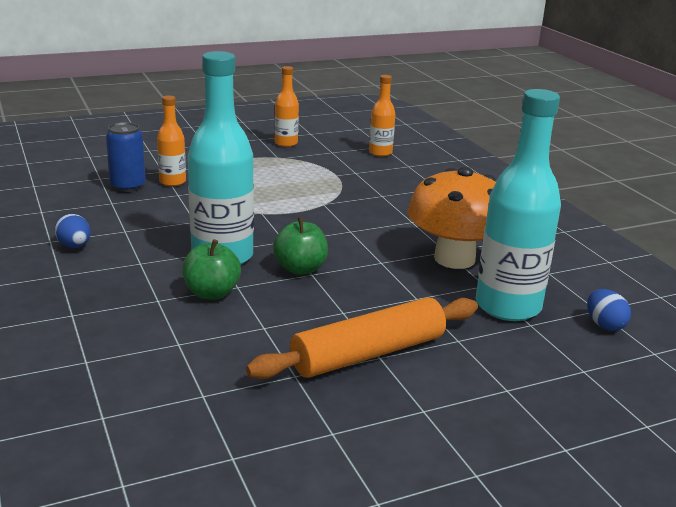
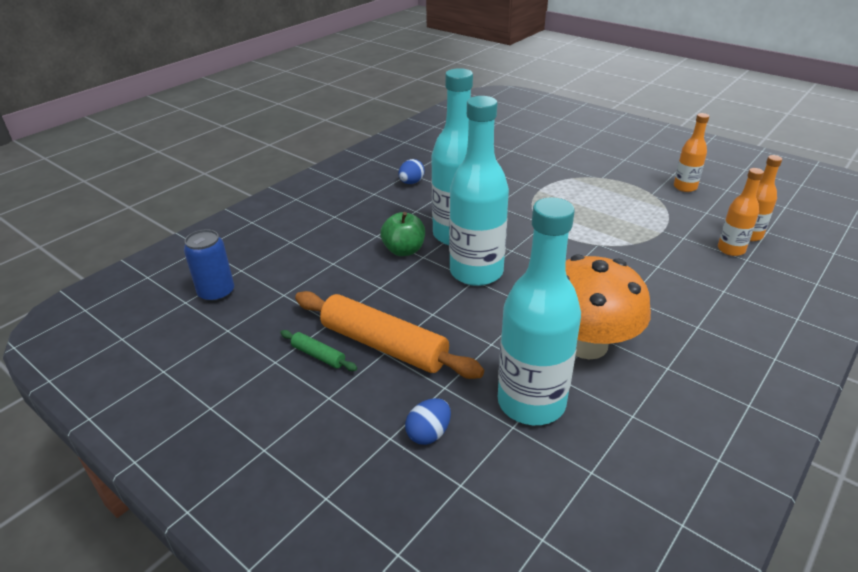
camera: 65 degrees right, 10 degrees up
(128, 186) = (512, 163): blue can -> blue can (216, 293)
(172, 182) = (542, 174): orange bottle -> orange bottle (731, 249)
(300, 269) = (476, 272): green apple -> turquoise bottle
(348, 399) = (318, 355): none -> green rolling pin
(604, 325) = (563, 484): blue egg -> blue egg (428, 433)

